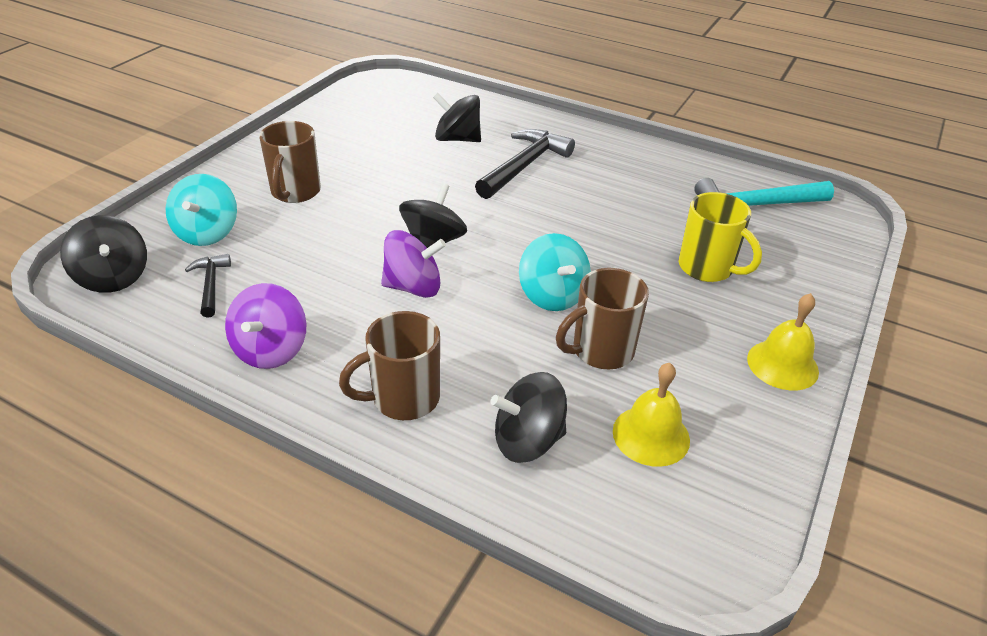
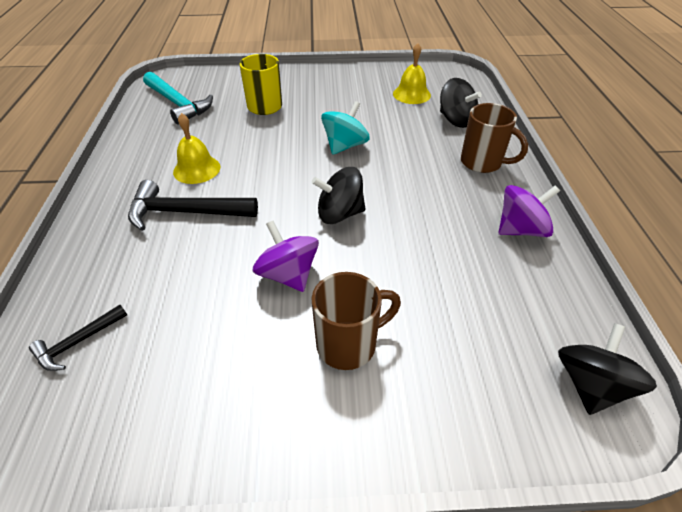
camera: 120 degrees left, 5 degrees up
(207, 233) = (469, 365): turquoise spinning top -> none
(211, 285) = (515, 306): black hammer -> black hammer (78, 342)
(413, 287) = (397, 200): purple spinning top -> purple spinning top (288, 274)
(457, 139) = (155, 276): black spinning top -> none
(601, 351) = (373, 119): brown mug -> none
(782, 364) = (327, 75): yellow bell -> yellow bell (197, 169)

